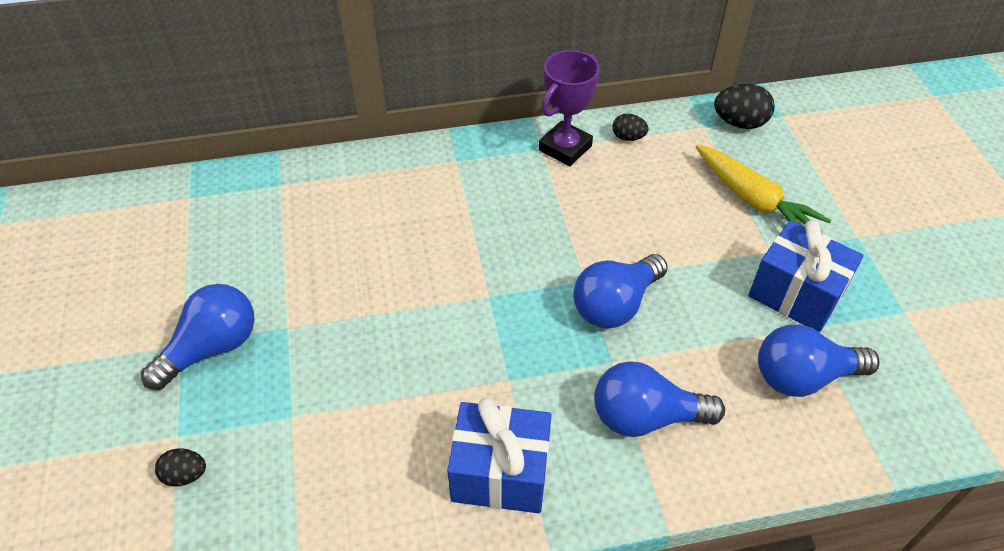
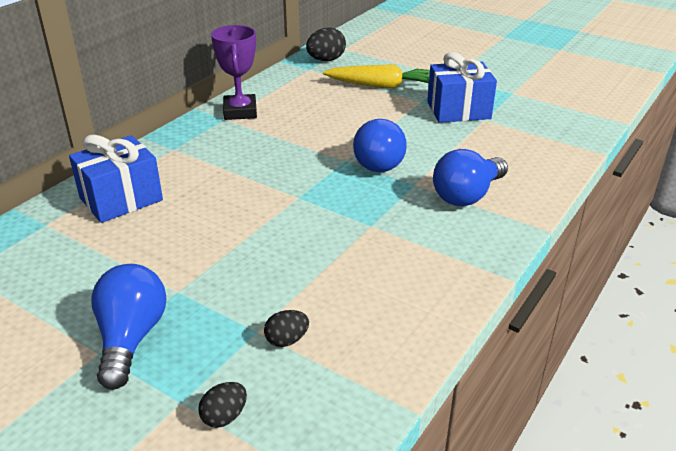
camera: 45 degrees left, 15 degrees down
(500, 473) = (433, 266): blue gift -> blue gift (121, 199)
(628, 137) = (272, 91): black egg -> black egg (287, 340)
(803, 377) = (510, 138): blue light bulb -> none

